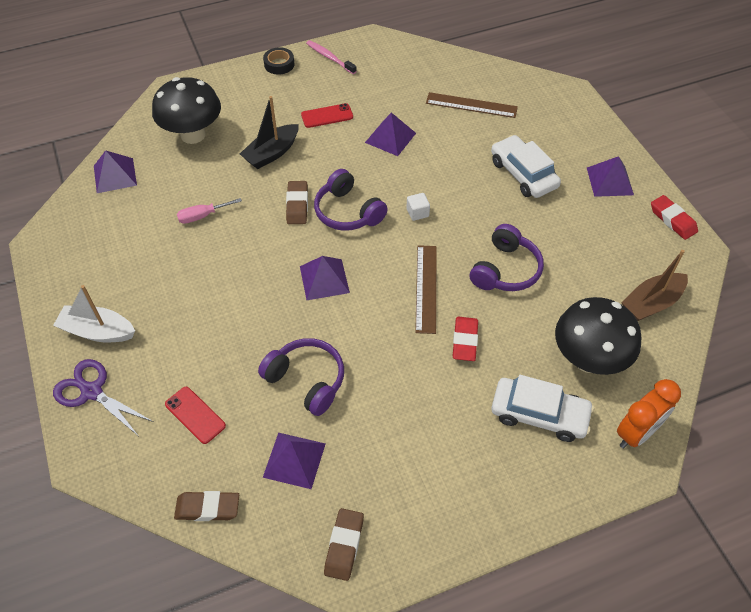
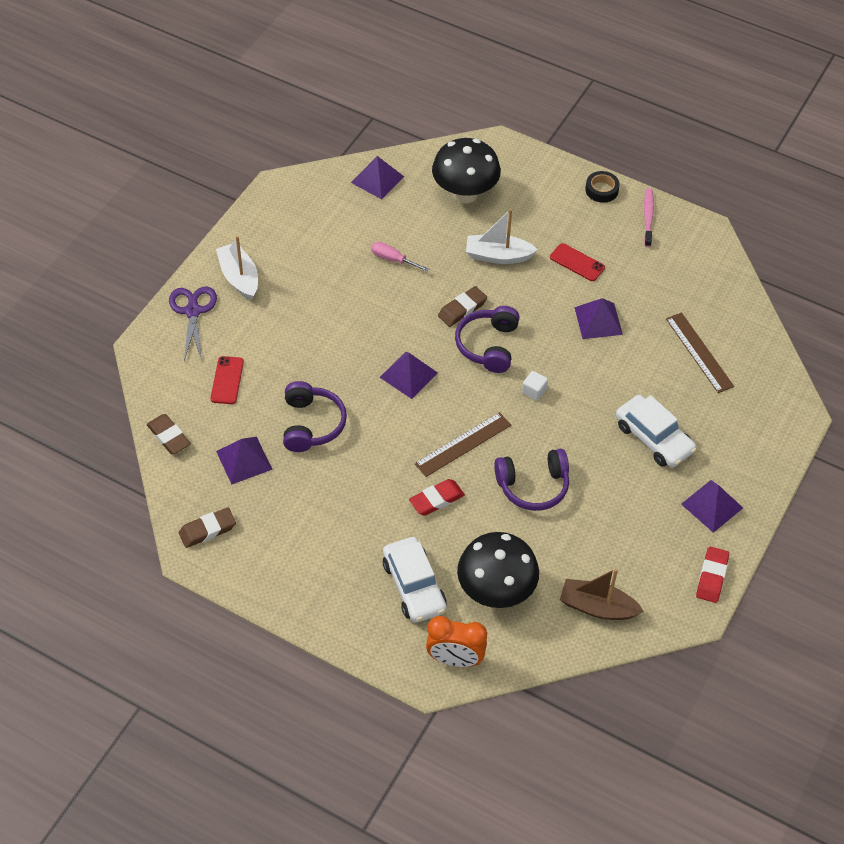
camera: 50 degrees right, 0 degrees up
(272, 153) = (498, 256): black boat -> white boat
(523, 174) = (653, 438): white car -> white car turned 120 degrees clockwise

